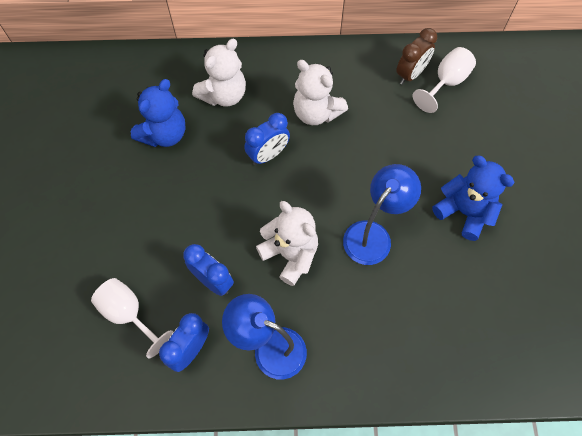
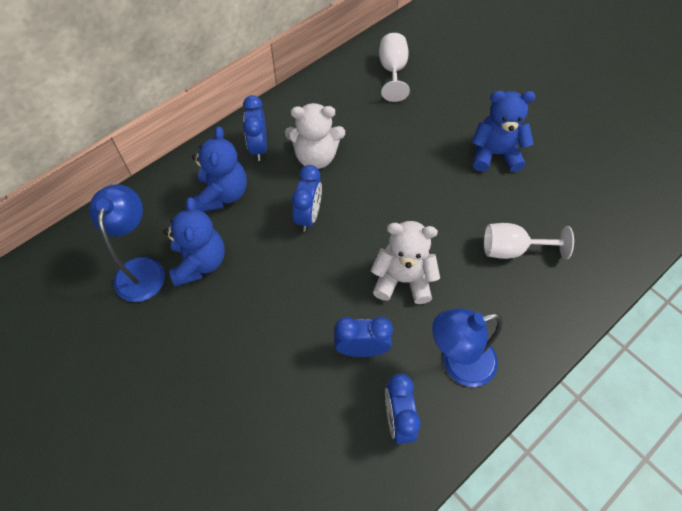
camera: 40 degrees left, 5 degrees down
(129, 314) = (317, 436): white goblet -> white goblet (512, 249)
(224, 95) = (223, 194): white teddy bear -> blue teddy bear
(281, 76) = (258, 147): none -> blue clock
(373, 235) = (449, 217): blue lamp -> blue lamp (141, 269)
(410, 74) = (361, 81): brown clock -> none

